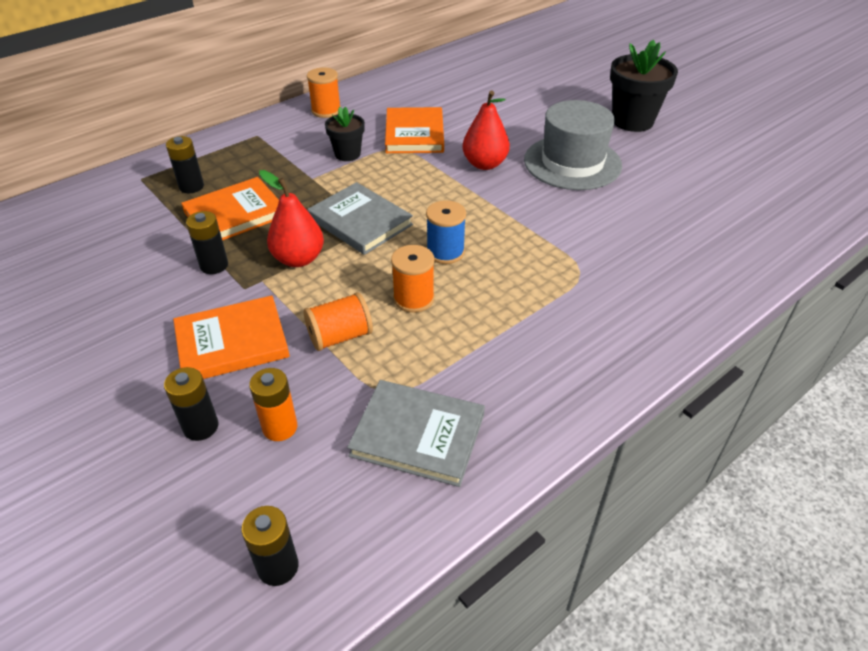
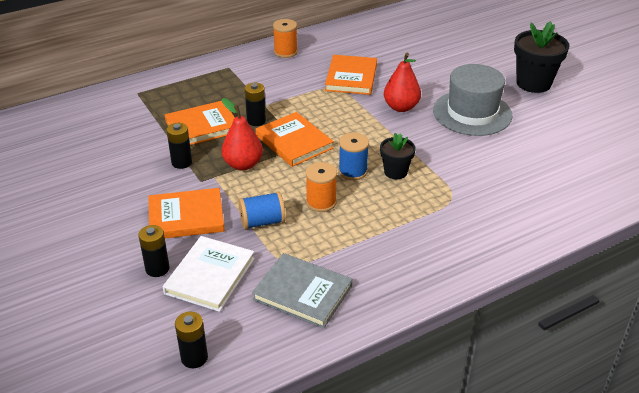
camera: 10 degrees right, 5 degrees down
(191, 186) = (173, 103): black battery -> black battery (256, 121)
(280, 427) = (210, 276): orange battery -> white book
(340, 336) = (262, 222): orange spool -> blue spool
(347, 154) = (295, 89): black flower pot -> black flower pot (395, 172)
(360, 222) = (294, 142): grey book -> orange book

